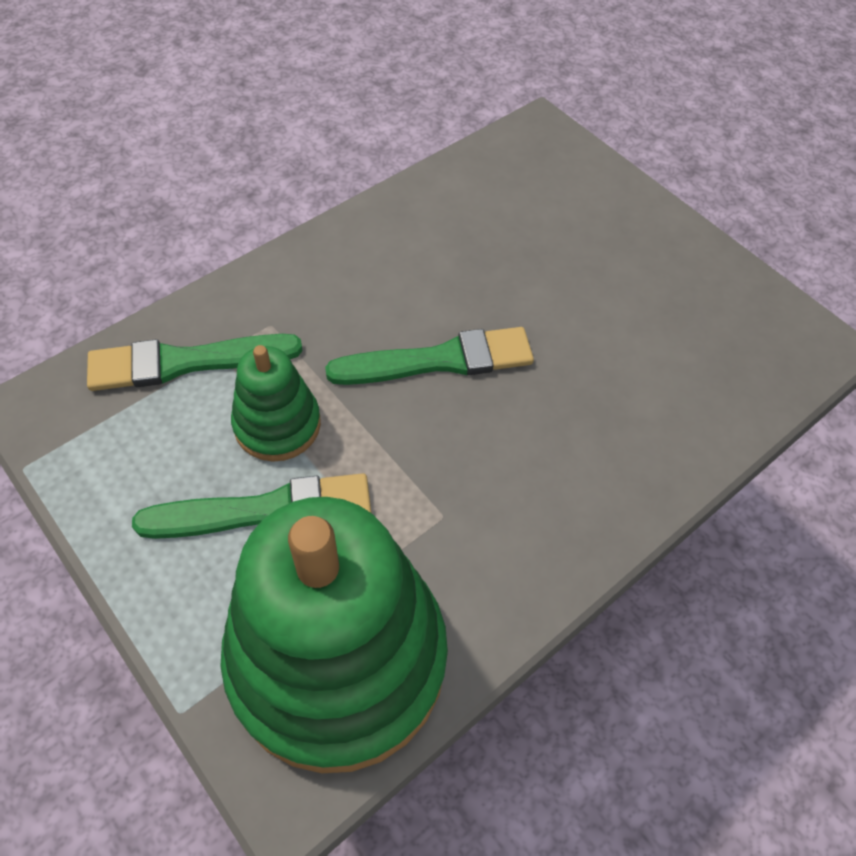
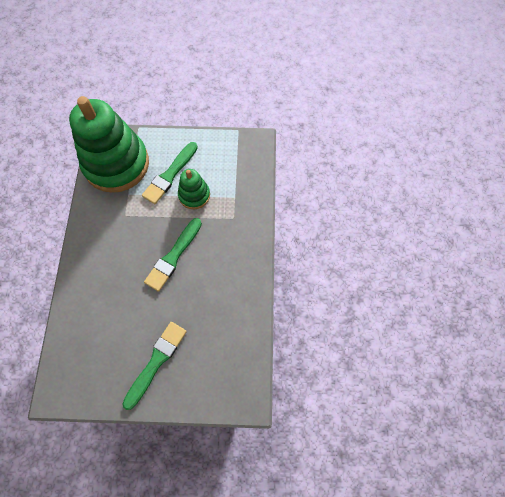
camera: 135 degrees right, 10 degrees up
(186, 362) = (239, 186): green brush -> green brush (156, 361)

